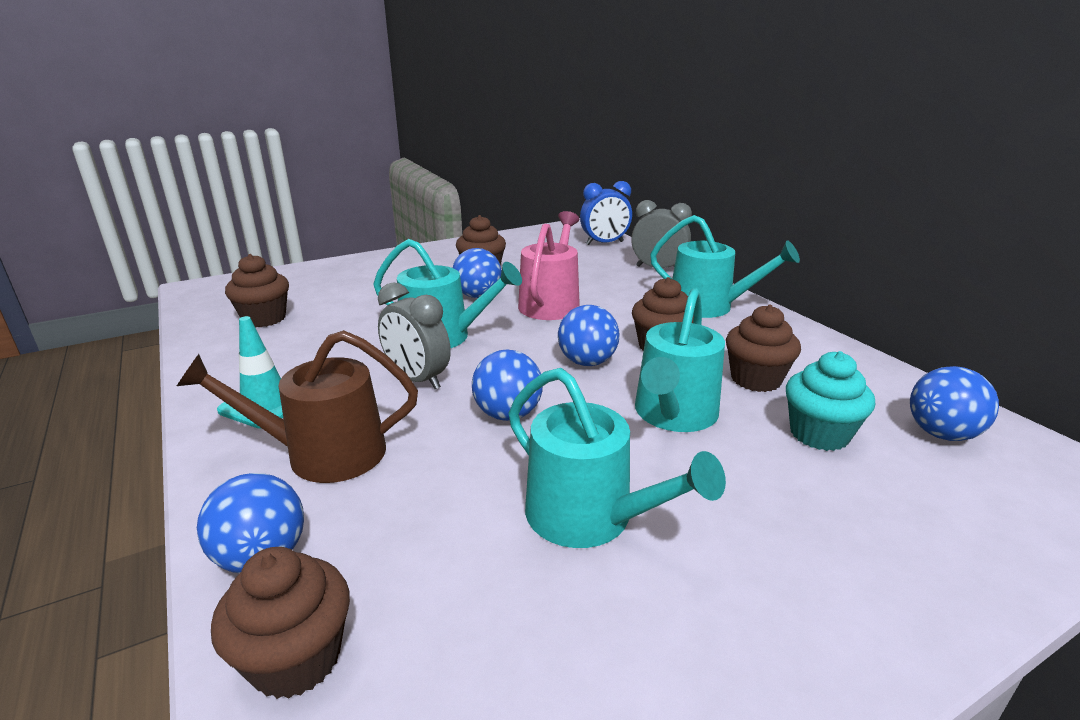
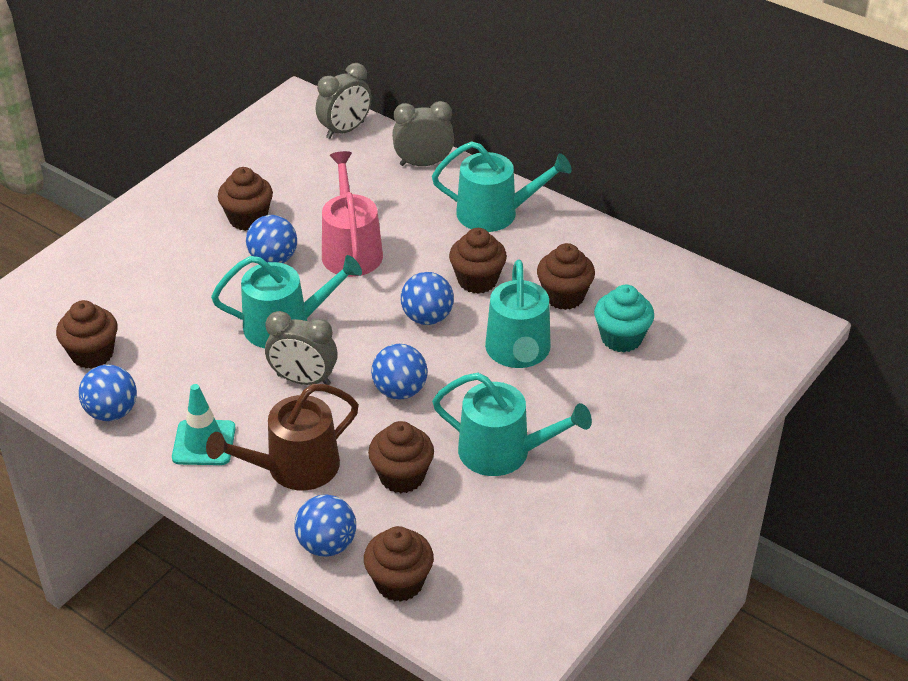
camera: 25 degrees left, 15 degrees up
(434, 503) = (402, 476): none -> brown cupcake
(604, 243) = (345, 130): blue clock -> grey clock
(941, 434) = (698, 312): blue ball -> blue ball (112, 412)

